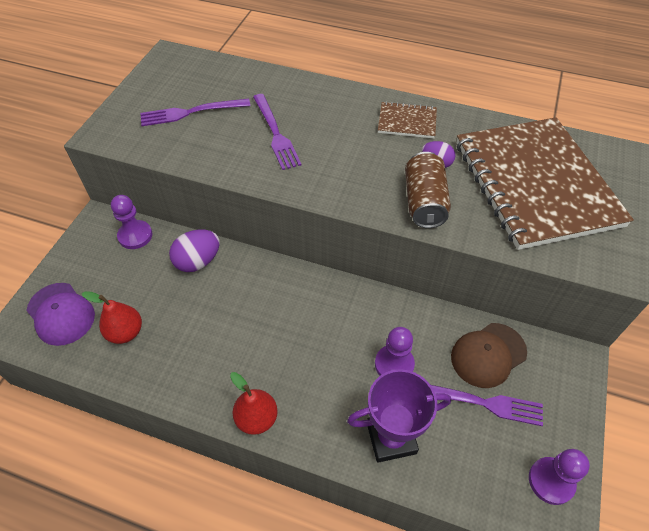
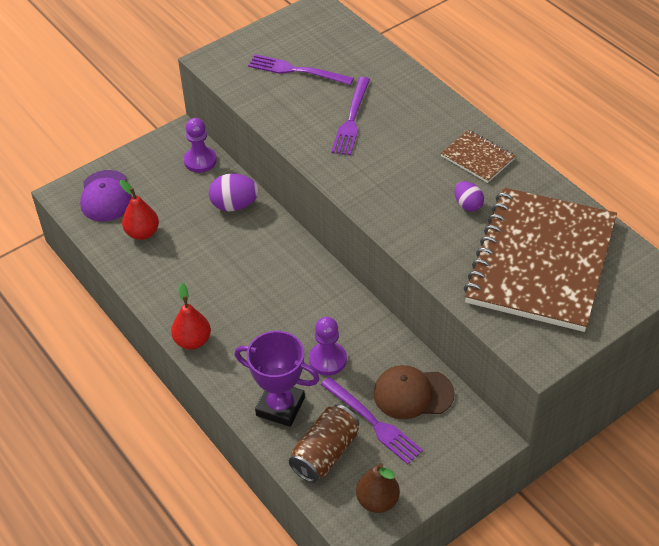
camera: 35 degrees right, 5 degrees down
(424, 202) = (425, 231): brown can -> brown can (325, 453)
(551, 481) = (377, 501): purple pawn -> brown pear

